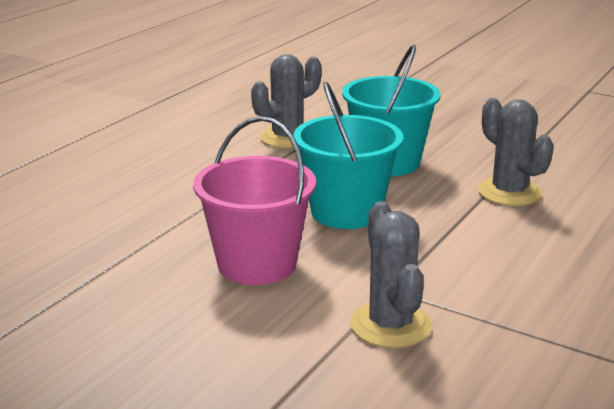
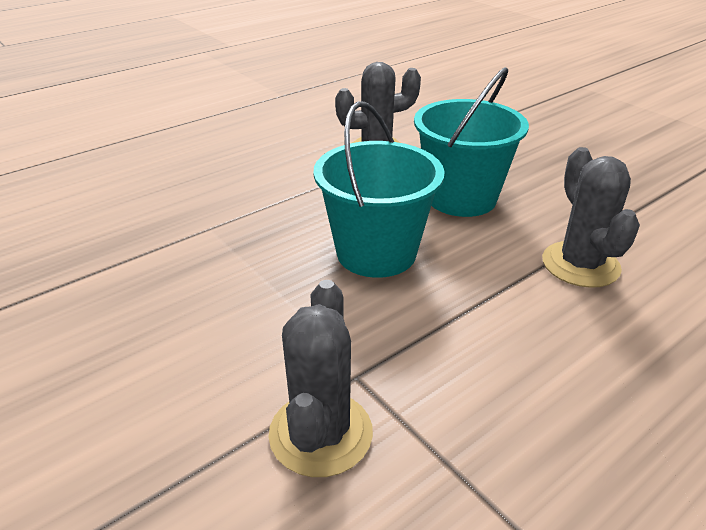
camera: 20 degrees right, 10 degrees up
(257, 264) = (236, 302): pink bucket -> none

